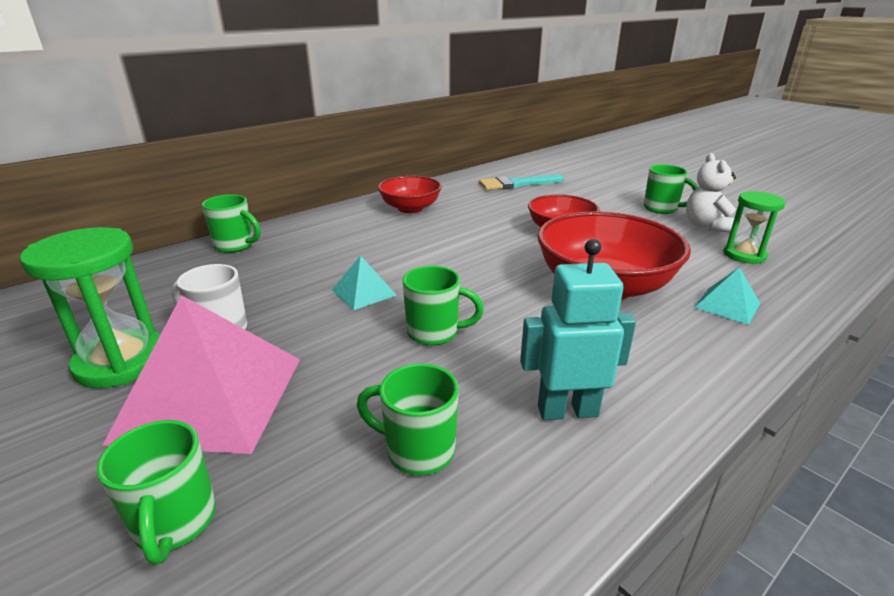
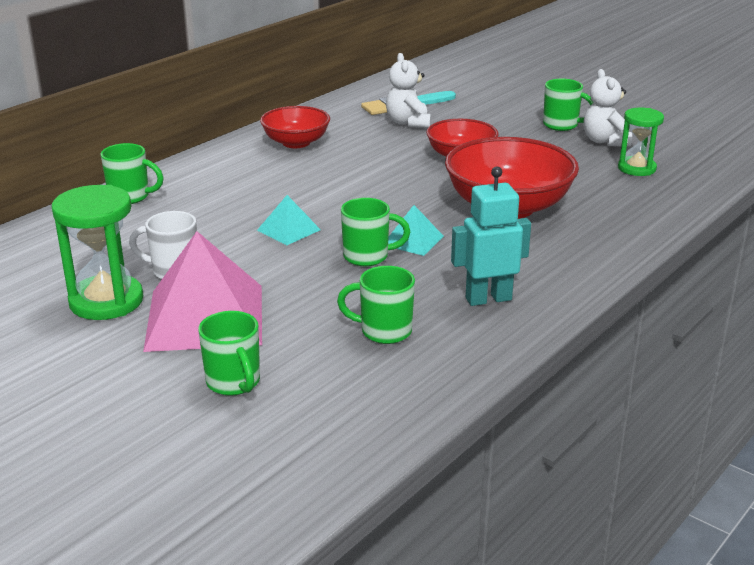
camera: 10 degrees left, 0 degrees up
(516, 198) = (408, 123): none -> white teddy bear
(727, 305) = (615, 214): turquoise pyramid -> turquoise pyramid (413, 240)

